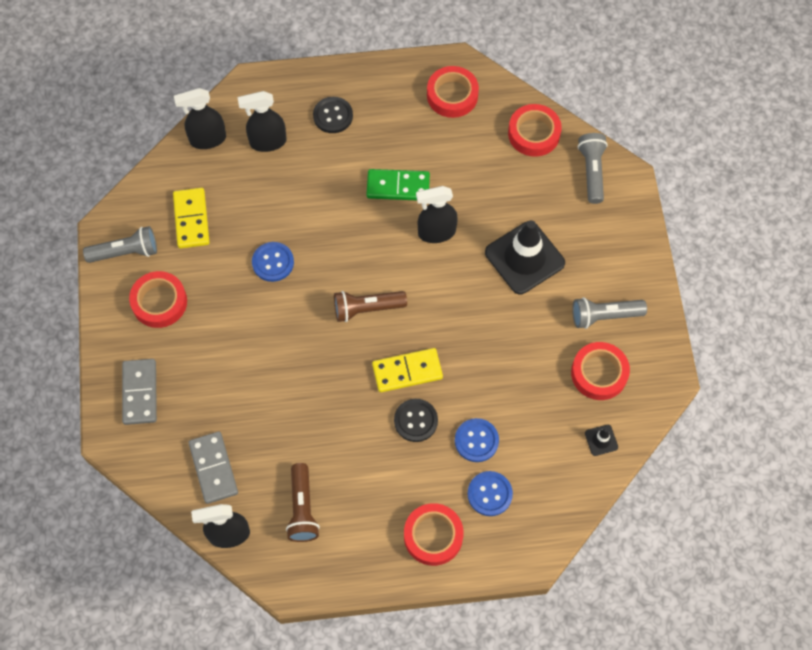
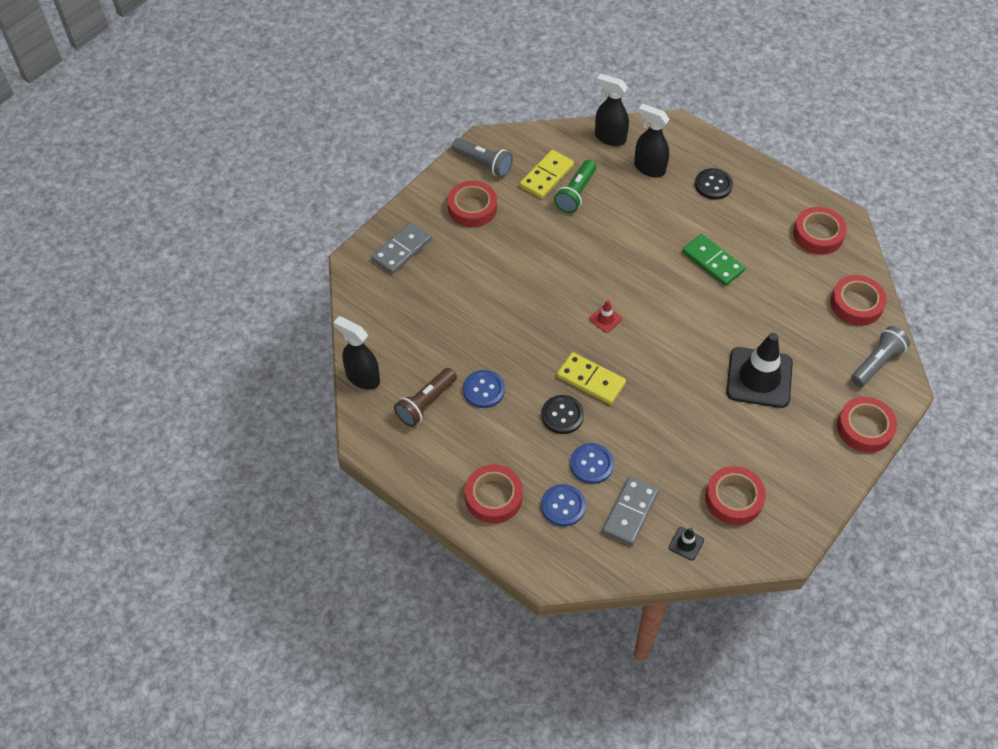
camera: 45 degrees right, 10 degrees down
(213, 468) = (397, 331): grey domino -> grey domino (630, 512)
(232, 216) = (576, 193): none -> green flashlight
(273, 262) = (572, 241): blue button -> blue button (484, 390)
(366, 309) = (605, 319): brown flashlight -> red traffic cone
(436, 233) = (709, 311): black spray bottle -> none
(604, 316) = (780, 464): grey flashlight -> none
(631, 234) = (864, 428): none -> red tape

